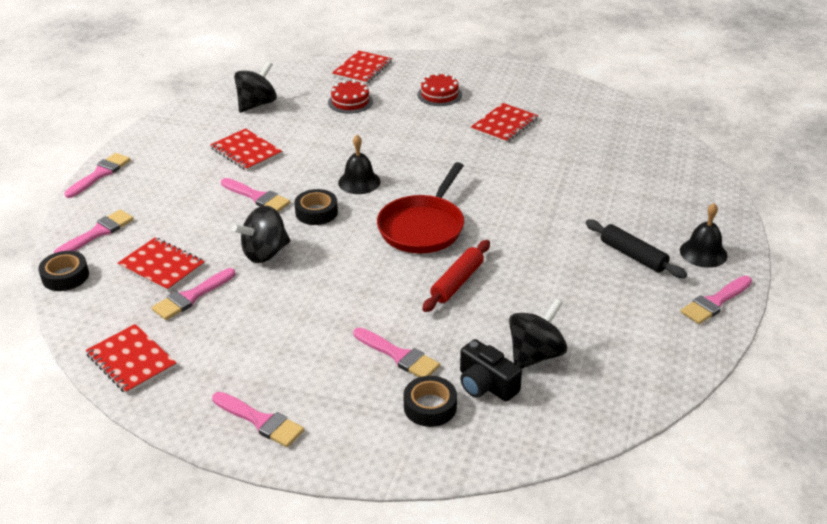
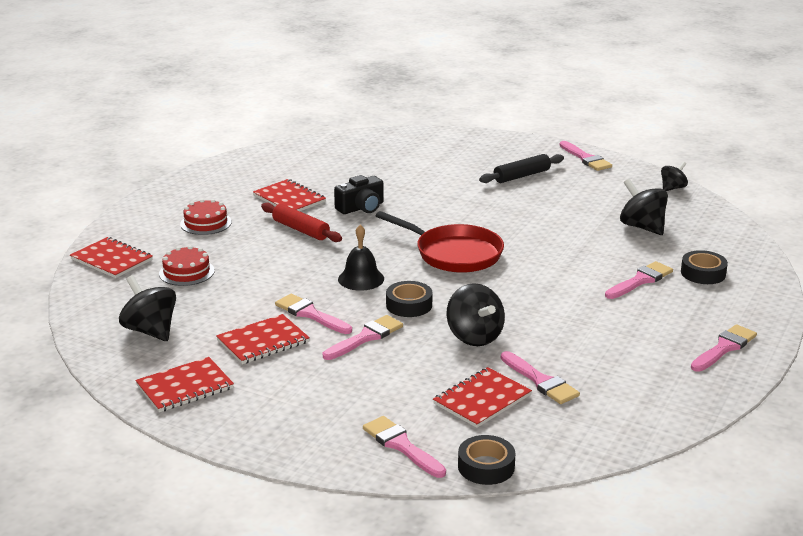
camera: 80 degrees left, 10 degrees down
(100, 174) = (262, 448): pink brush -> pink brush (310, 314)
(131, 360) = (641, 417): red notebook -> red notebook (185, 387)
(457, 282) = (543, 247): red rolling pin -> red rolling pin (301, 230)
(486, 384) = (677, 249): black camera -> black camera (361, 208)
(664, 380) = (672, 188): none -> black spinning top
(703, 253) = (524, 152): black bell -> none

